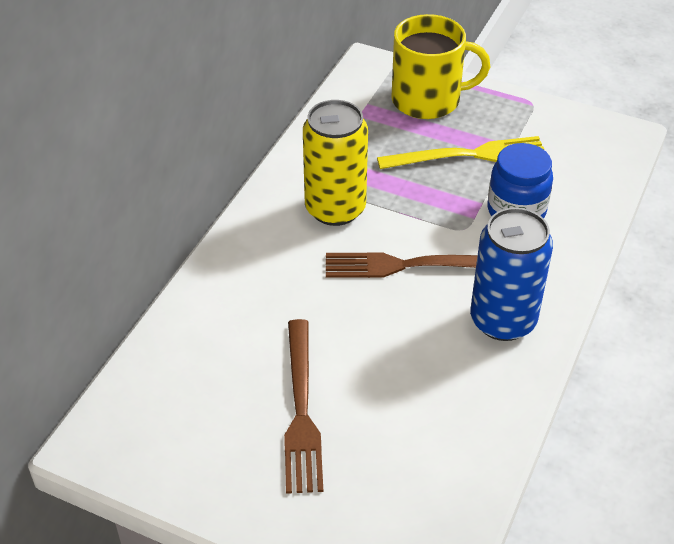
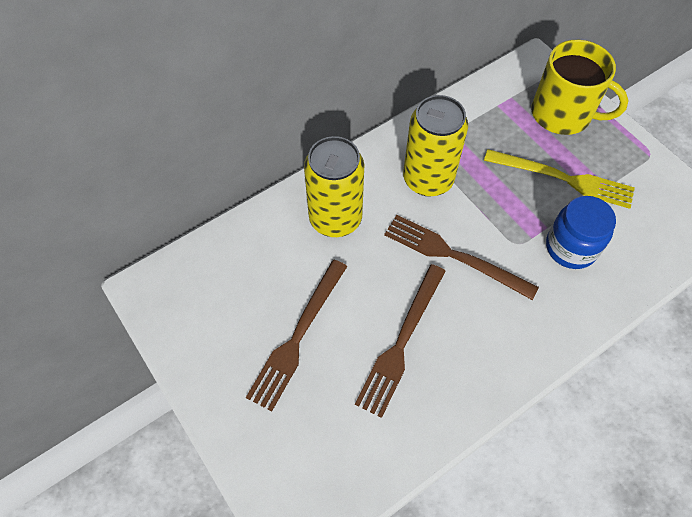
camera: 30 degrees right, 15 degrees up
(262, 284) = (335, 218): none -> yellow can
(412, 365) = (401, 342): none -> brown fork
(503, 320) = (496, 340): blue can -> none

